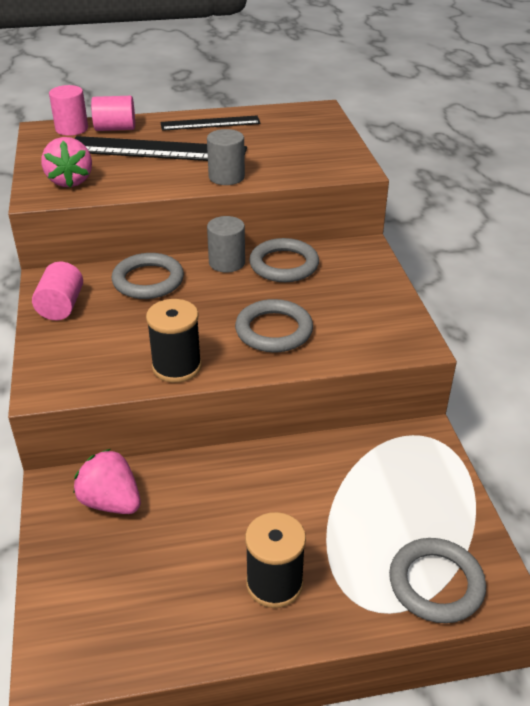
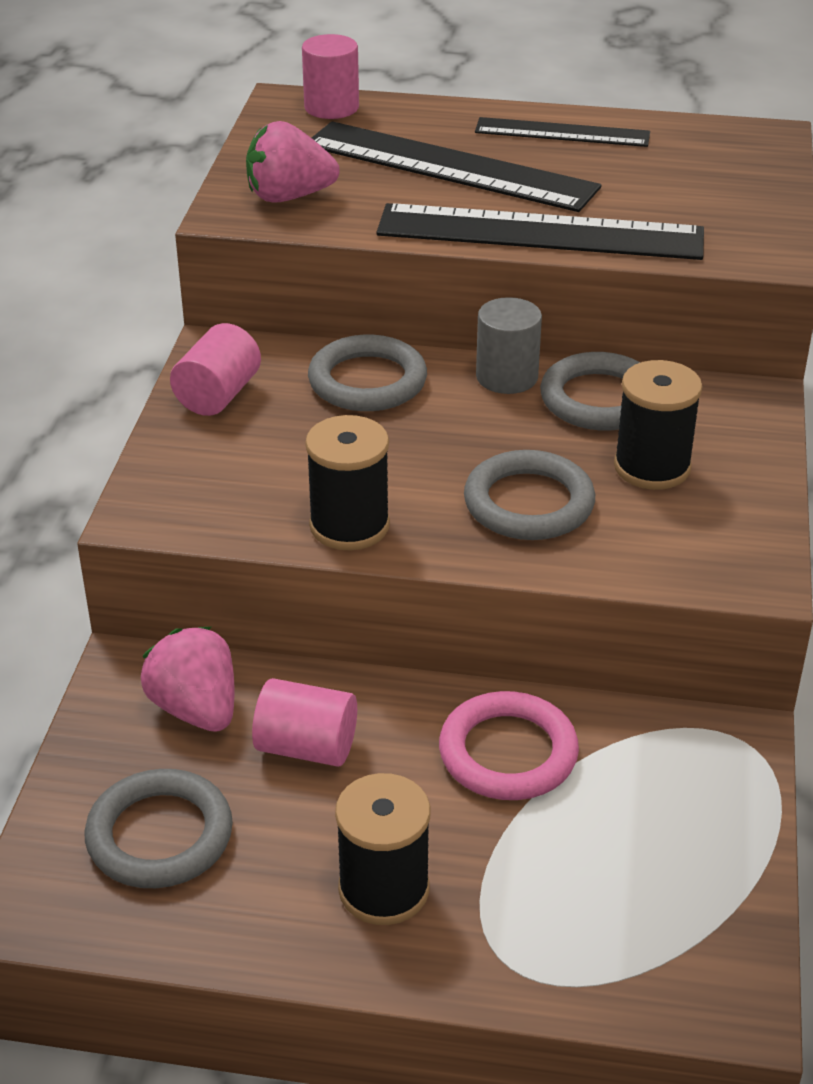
camera: 20 degrees right, 0 degrees up
(70, 181) = (289, 197): pink strawberry -> pink strawberry turned 75 degrees clockwise
(115, 128) = (401, 118): pink cylinder -> pink cylinder (306, 747)
(226, 177) = (540, 233): grey cylinder -> black ruler
(307, 478) = (508, 753): none -> pink ring
(330, 296) = (652, 467): none -> black spool
(436, 583) = (635, 962): grey ring -> grey ring (160, 835)

